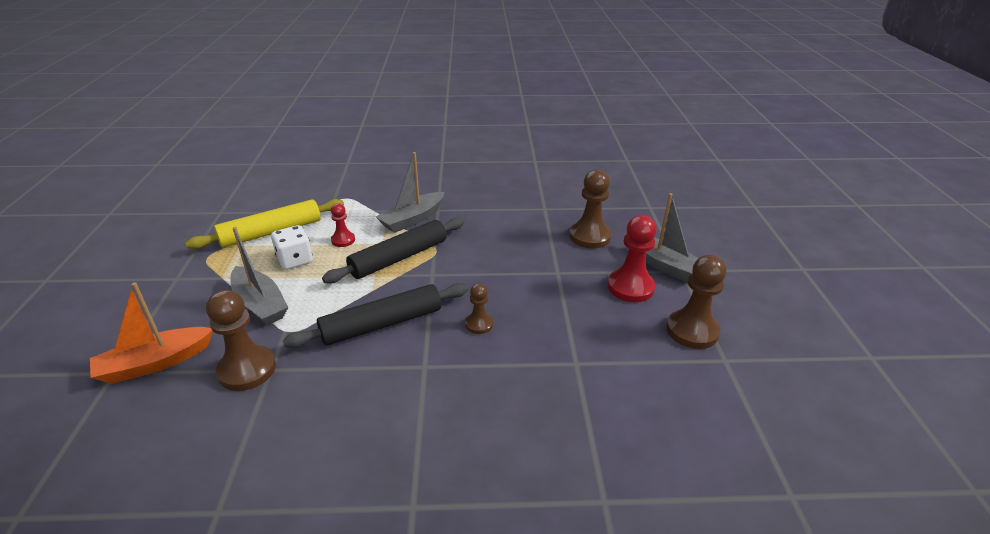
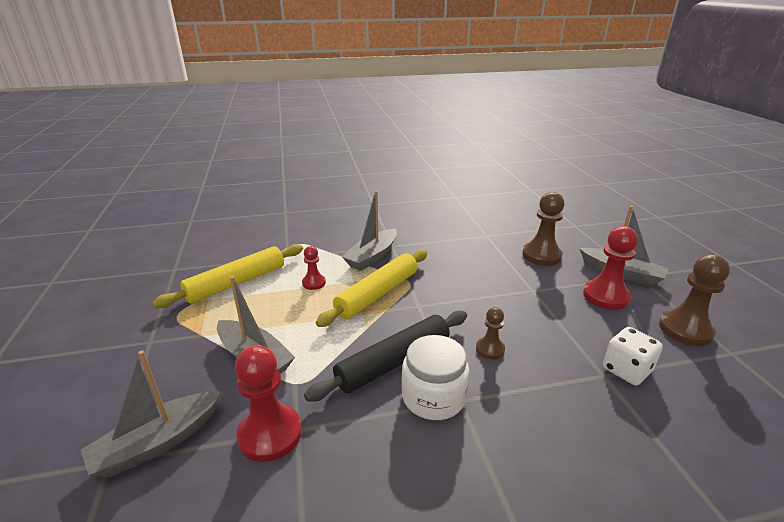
camera: 10 degrees left, 5 degrees down
(155, 363) = (158, 442): orange boat -> grey boat
(247, 370) = (270, 434): brown pawn -> red pawn
(295, 260) = (273, 308): white dice -> white dice (626, 370)
(399, 258) = (377, 293): black rolling pin -> yellow rolling pin
(402, 359) = (433, 397): none -> white jar

